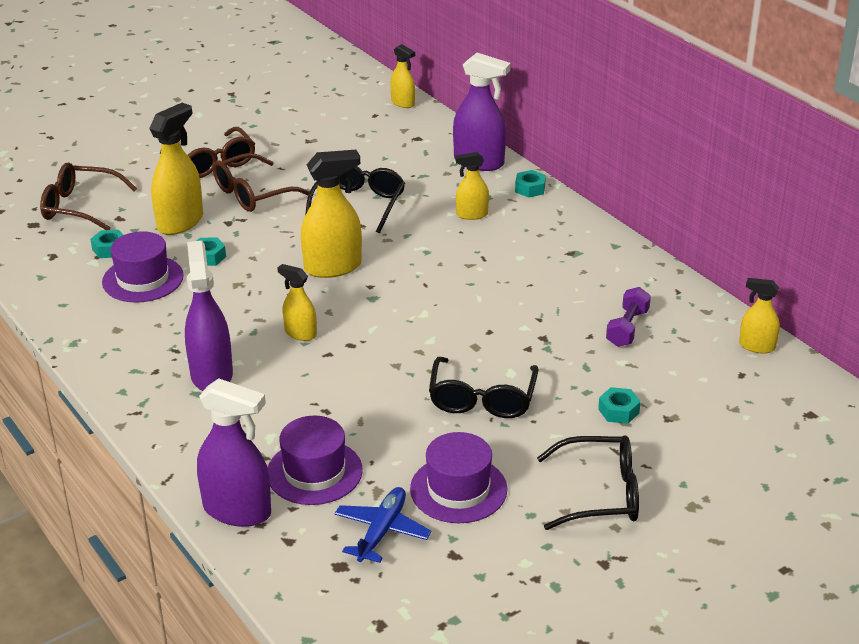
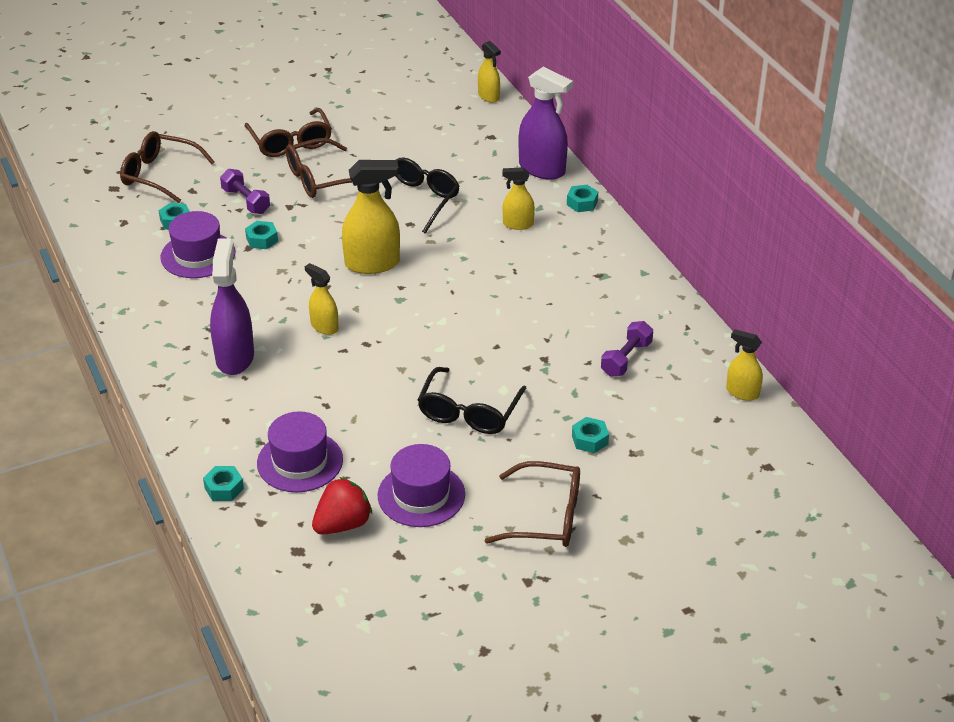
camera: 10 degrees right, 5 degrees up
(180, 222) = (246, 201): yellow spray bottle -> purple dumbbell
(237, 510) = (224, 488): purple spray bottle -> turquoise nut
(382, 531) = (343, 524): blue plane -> red strawberry
(599, 494) = (545, 516): black glasses -> brown glasses

